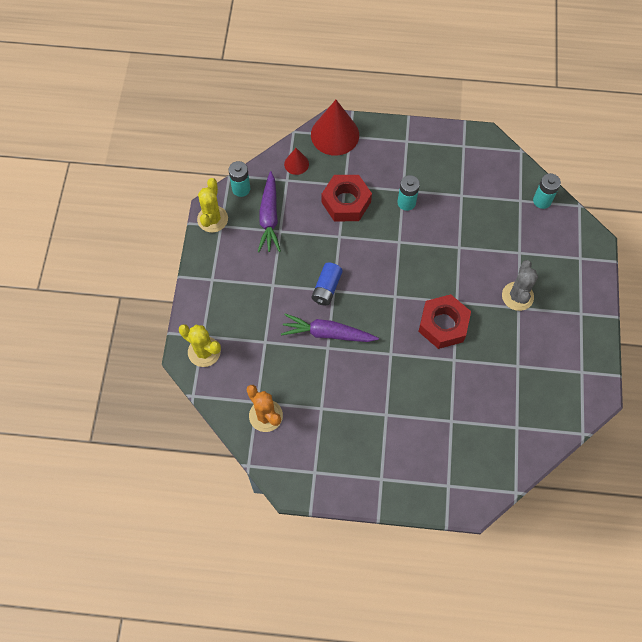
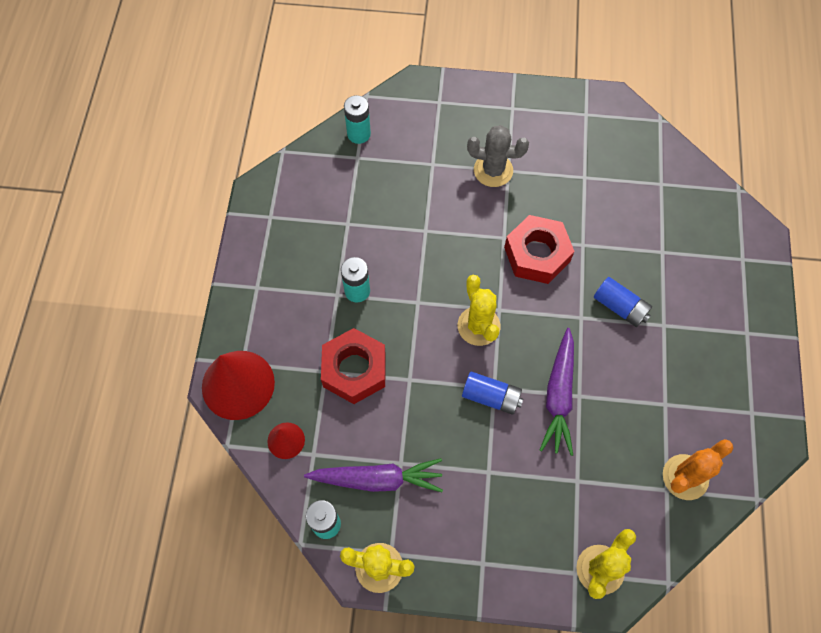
camera: 90 degrees left, 0 degrees up
(381, 281) = (478, 326): none -> yellow cactus
(400, 383) = (620, 307): none -> blue battery

